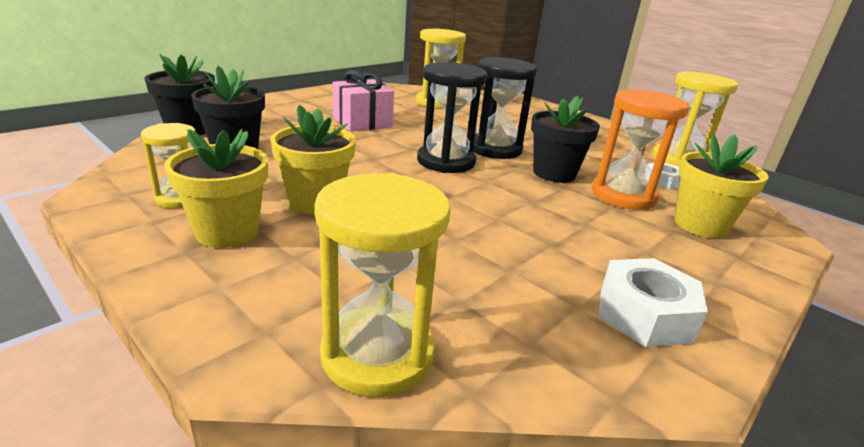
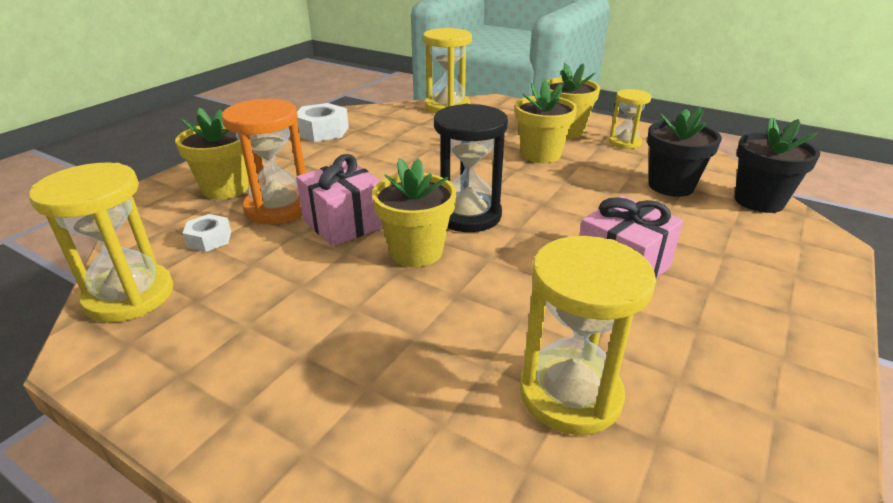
camera: 170 degrees right, 5 degrees up
(495, 149) = (416, 251): black hourglass -> yellow flower pot
(554, 173) = (344, 223): black flower pot -> pink gift

